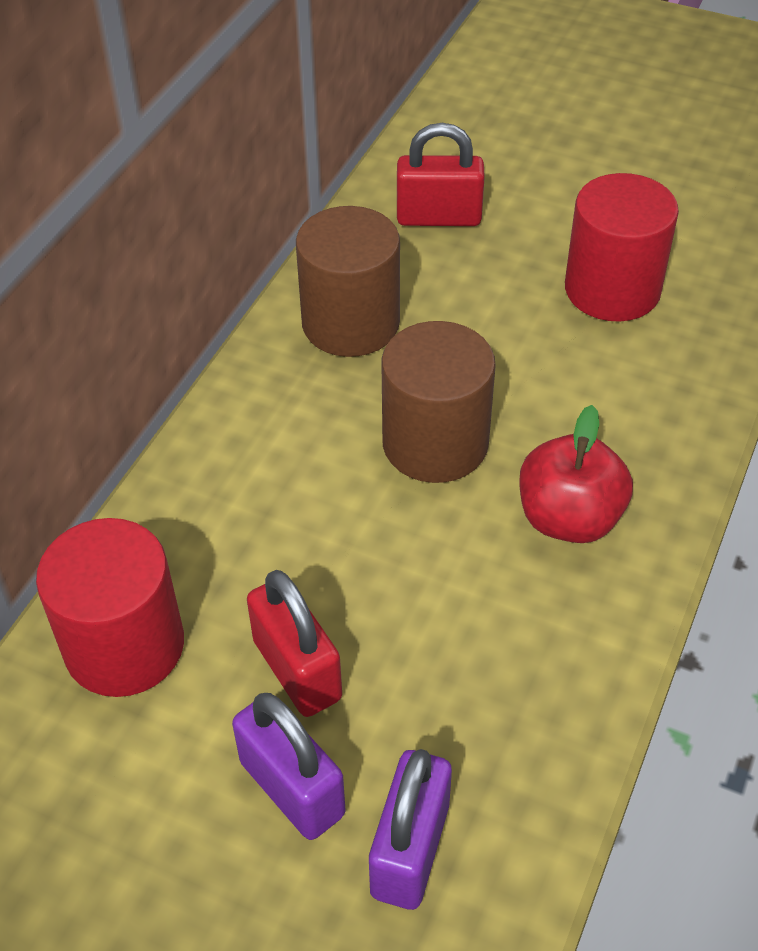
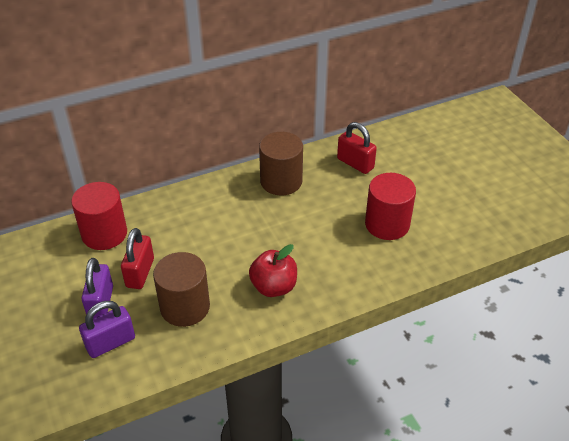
camera: 40 degrees right, 5 degrees down
(435, 443) = (261, 235): brown cylinder -> brown cylinder (185, 307)

